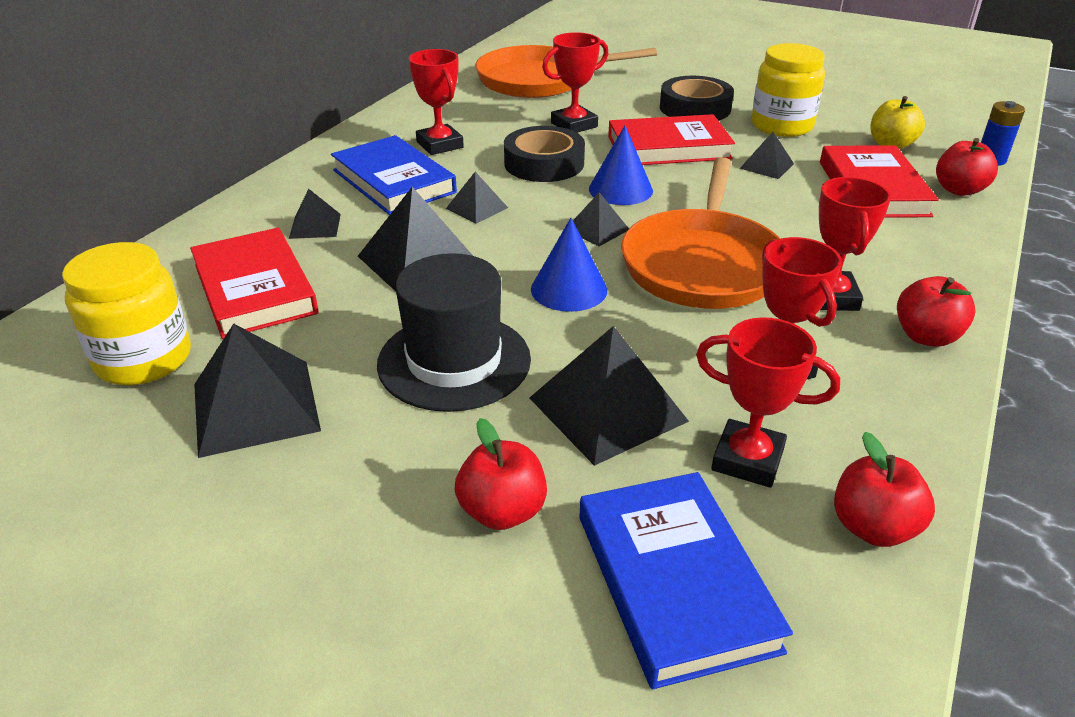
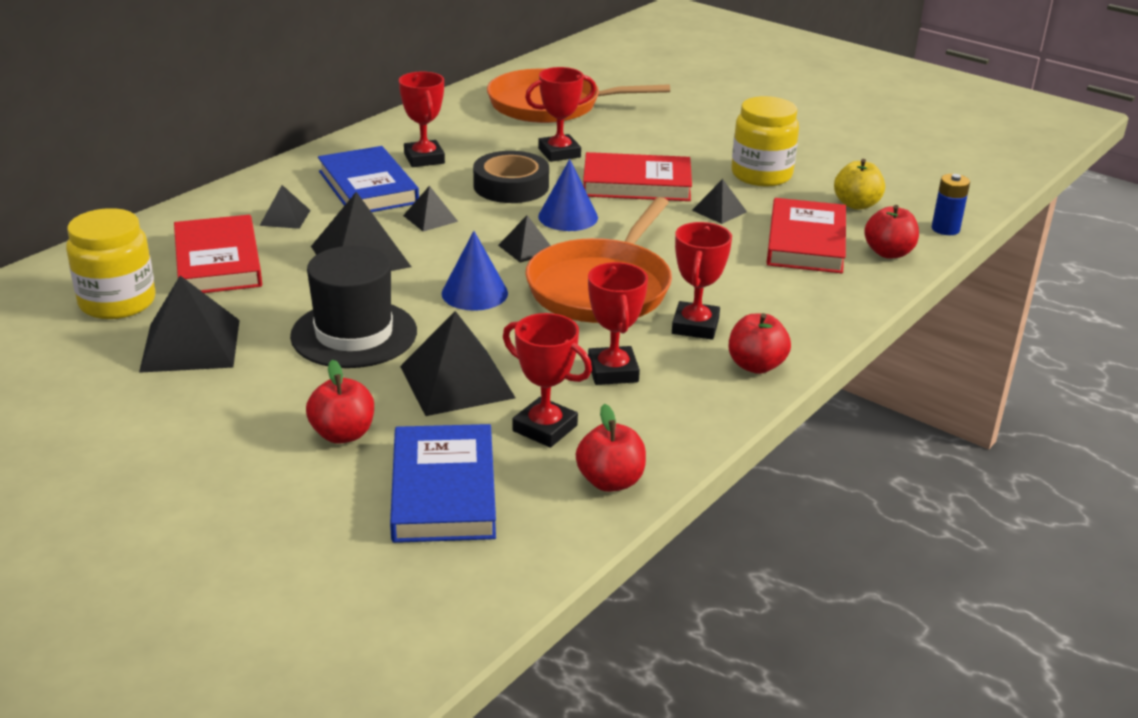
camera: 10 degrees right, 5 degrees down
(695, 108) = (687, 149): black tape -> none

